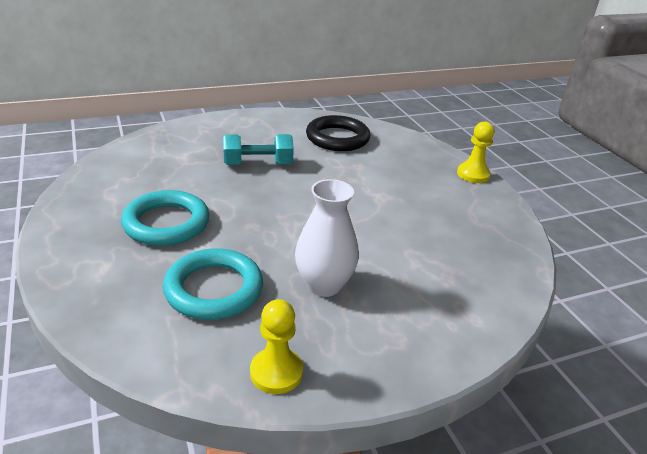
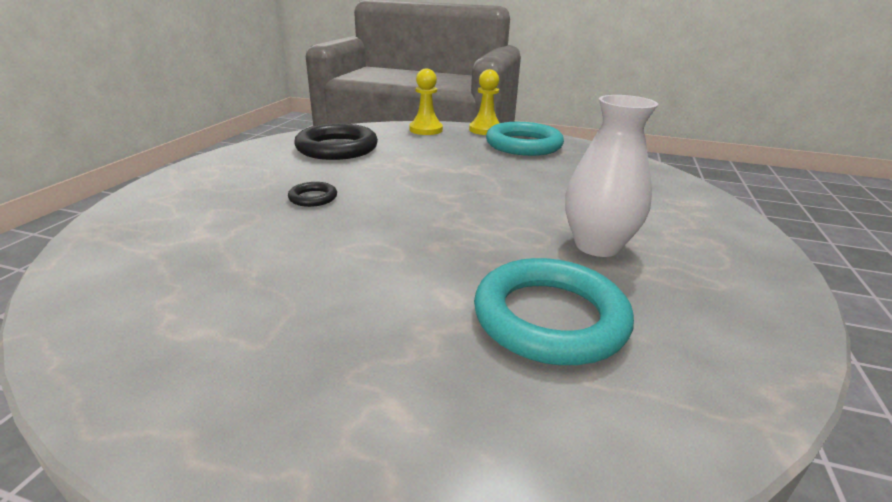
camera: 50 degrees left, 5 degrees down
(166, 223) = (349, 303): turquoise ring -> turquoise ring (523, 145)
(258, 164) = (313, 198): turquoise dumbbell -> black ring
(276, 372) = (748, 330): yellow pawn -> yellow pawn (426, 130)

